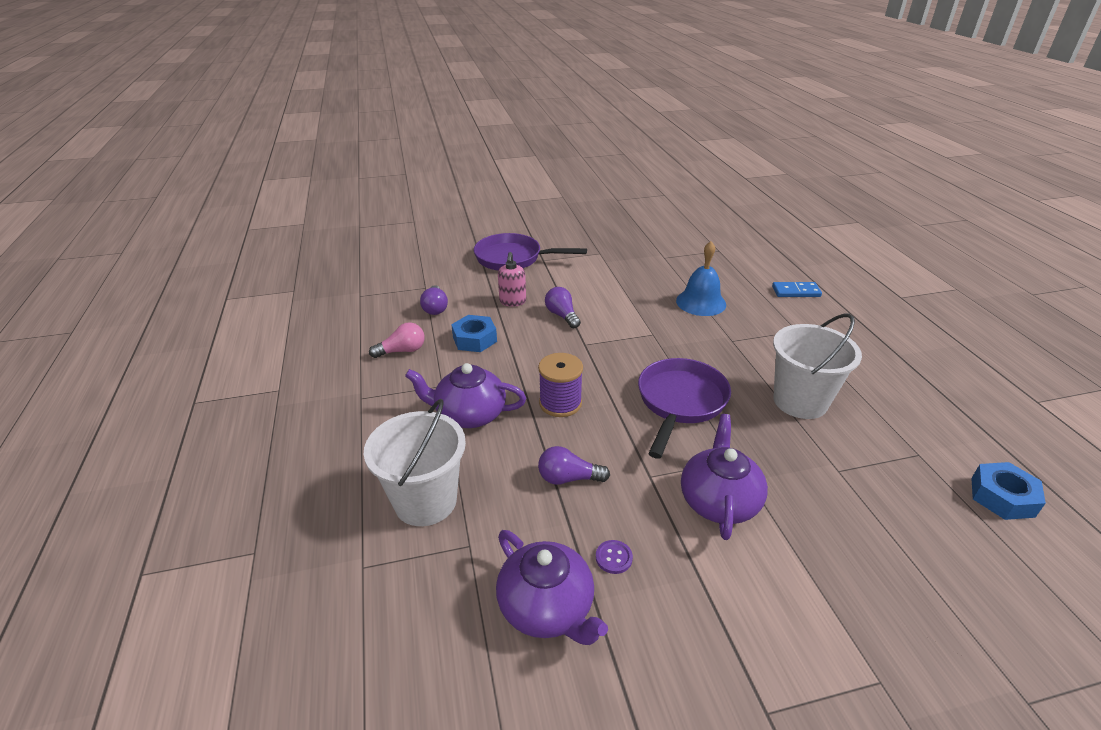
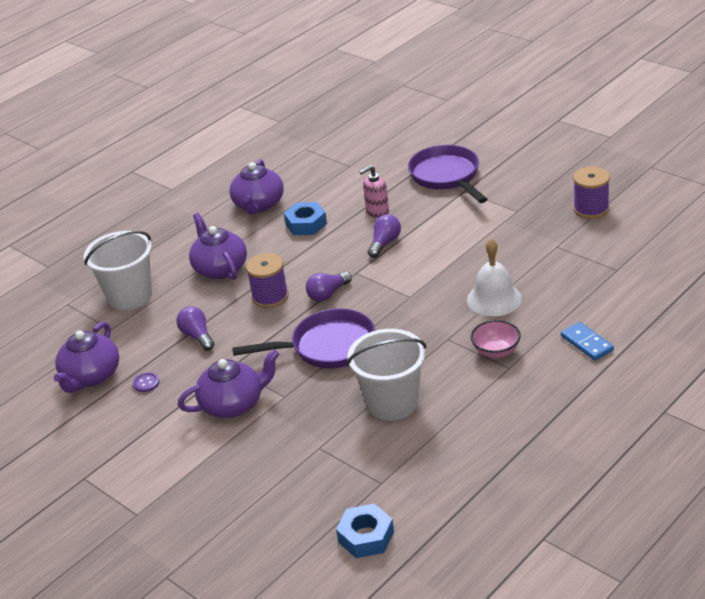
camera: 60 degrees right, 0 degrees up
(402, 351) = (259, 205): pink light bulb -> purple teapot
(435, 308) = (326, 186): purple light bulb -> purple light bulb (328, 294)
(636, 231) = (591, 209): none -> purple spool
(701, 302) = (494, 299): blue bell -> white bell
(771, 327) = (496, 351): none -> pink bowl

